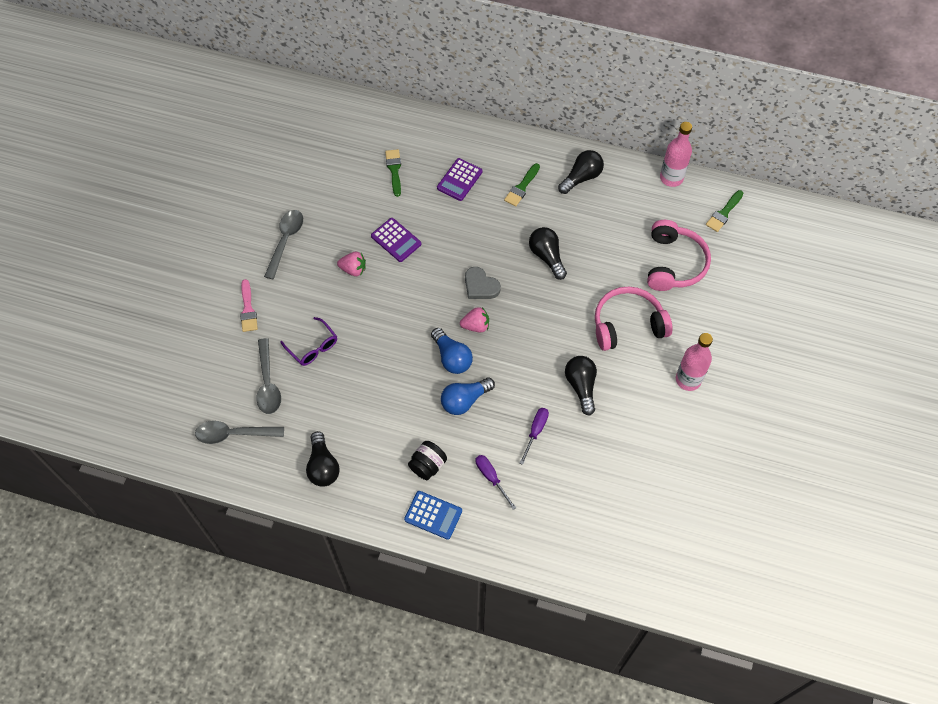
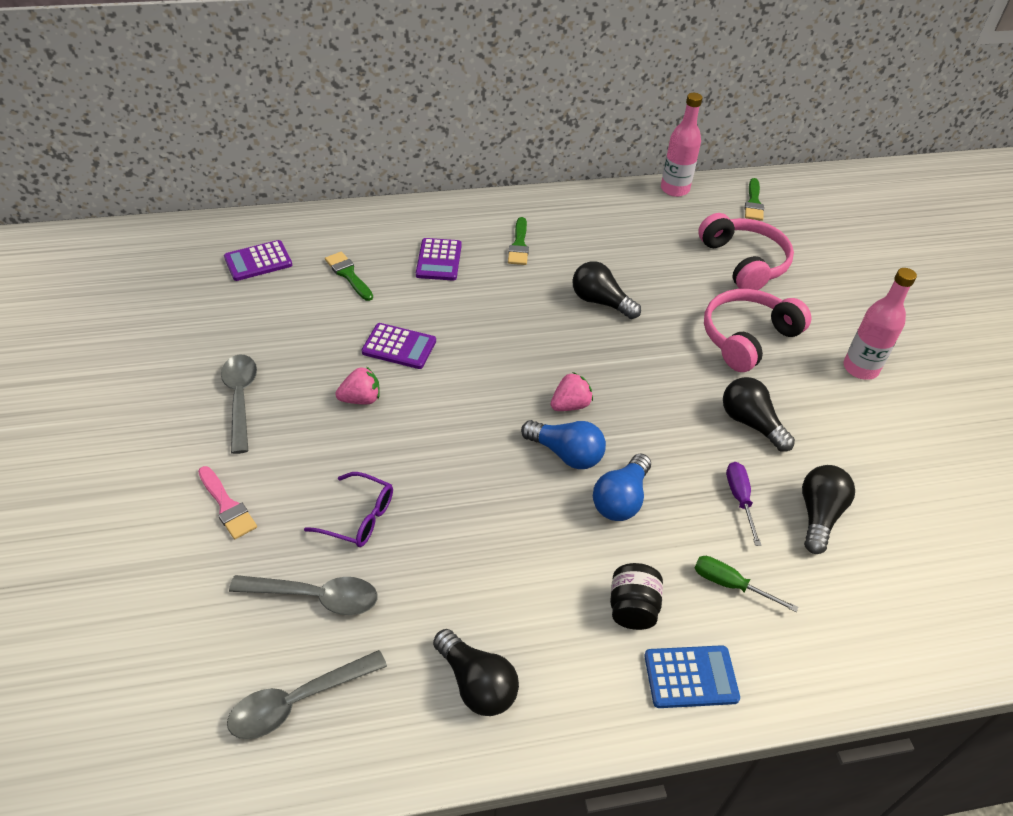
camera: 30 degrees left, 15 degrees down
(268, 383) = (315, 597): grey spoon -> grey spoon turned 45 degrees counterclockwise
(343, 137) = (258, 261): none -> purple calculator
(480, 286) = (543, 359): grey heart -> none
(491, 478) = (730, 585): purple screwdriver -> green screwdriver
(581, 178) = (580, 216): black light bulb -> black light bulb (818, 515)

